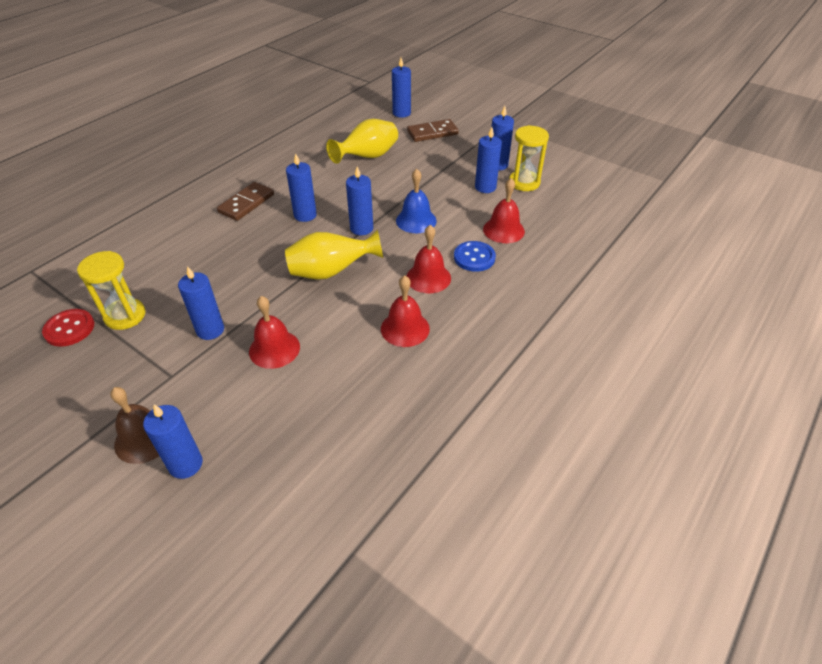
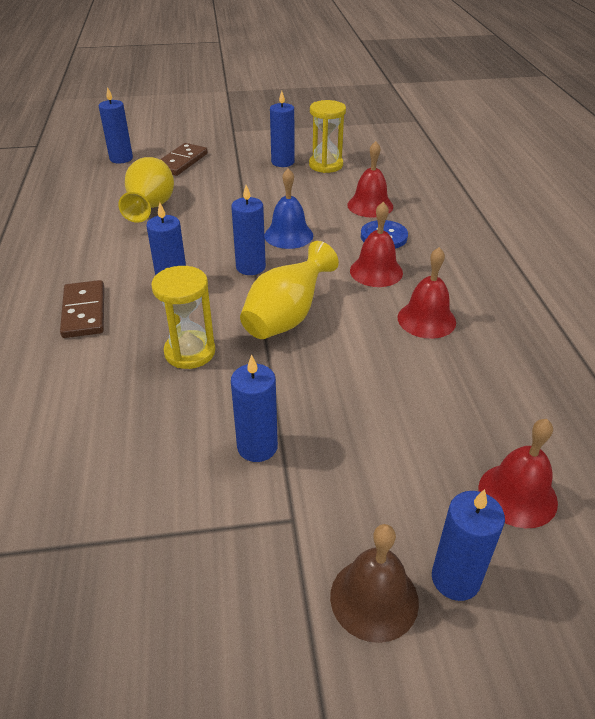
camera: 45 degrees left, 5 degrees down
(69, 329) = (71, 581): red button -> none
(125, 316) = (127, 509): yellow hourglass -> yellow hourglass (190, 352)
(274, 349) = (351, 414): red bell -> red bell (517, 495)
(485, 187) = (301, 182): blue candle -> none

